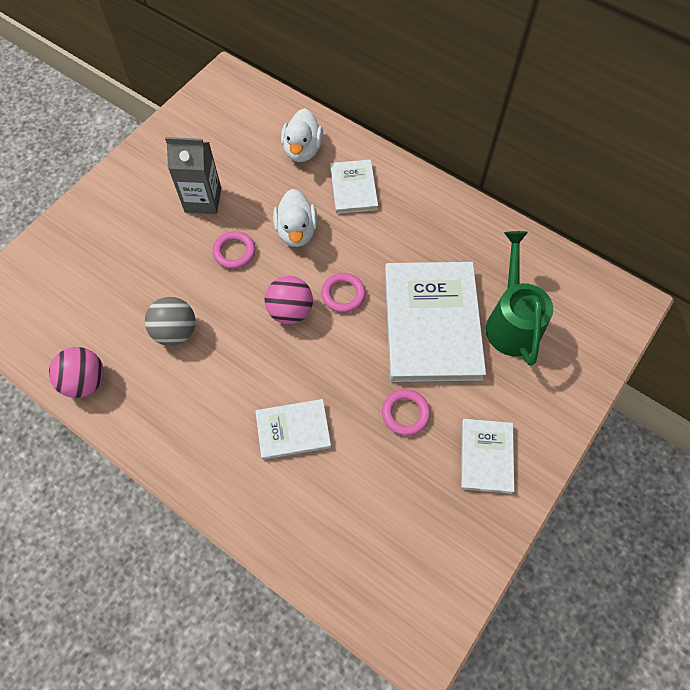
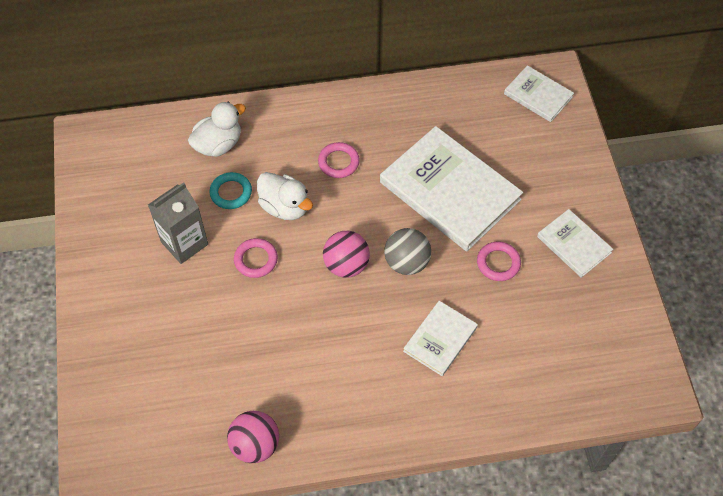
camera: 45 degrees left, 5 degrees down
(176, 332) = (280, 351): grey ball -> grey ball (406, 262)
(272, 190) = (231, 193): none -> turquoise ring
(302, 150) = (218, 144): white duck -> white duck turned 90 degrees counterclockwise
(343, 294) = (369, 222): pink ring -> pink ring (338, 162)
(353, 188) = (290, 142): white book -> white book (538, 95)
(511, 322) = (498, 147): green watering can -> none

